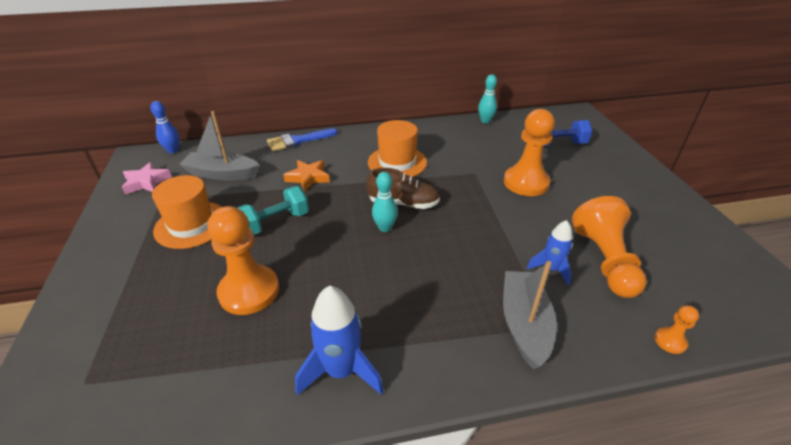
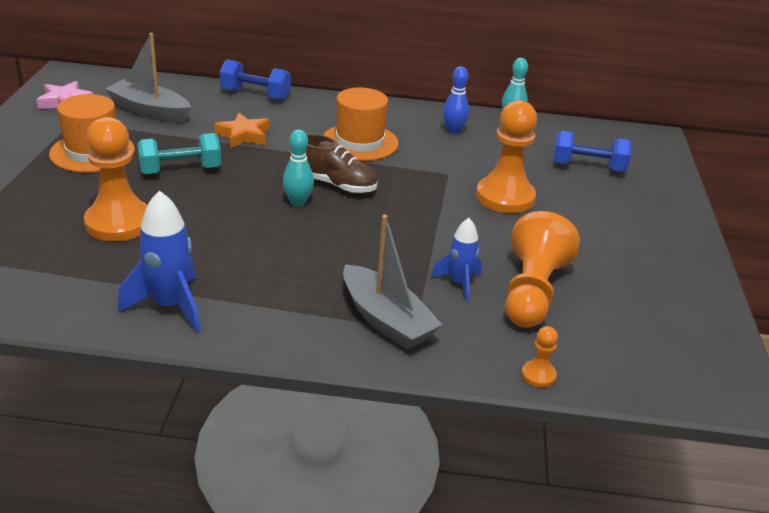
camera: 15 degrees right, 5 degrees down
(173, 150) = (108, 76): blue bowling pin -> blue bowling pin (453, 131)
(297, 141) = (255, 95): blue brush -> blue dumbbell
(524, 324) = (386, 320): grey boat -> grey boat turned 120 degrees clockwise

